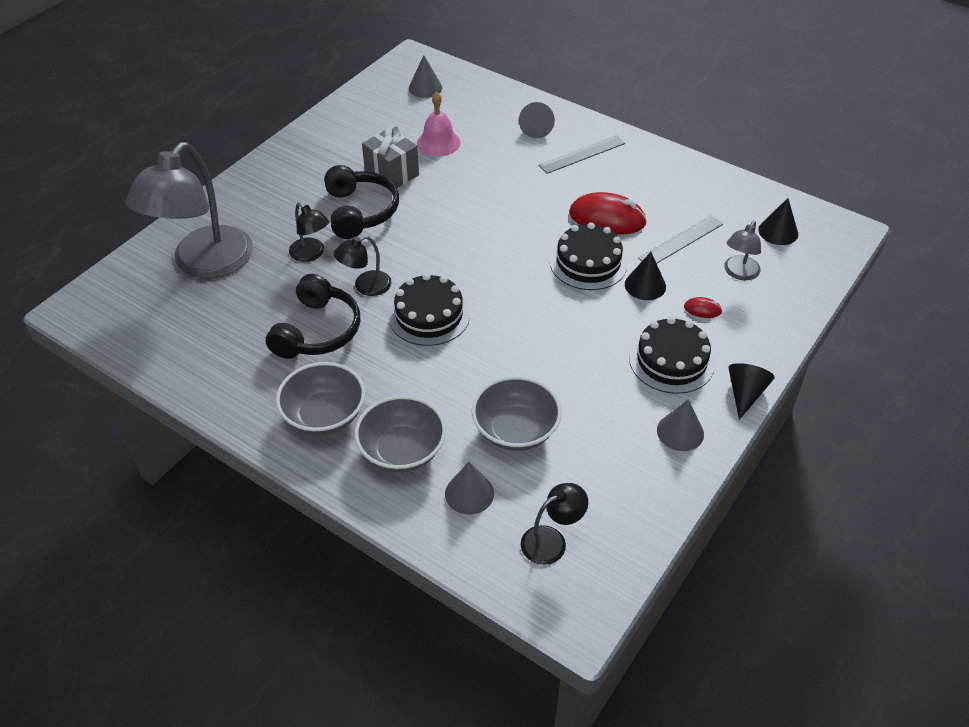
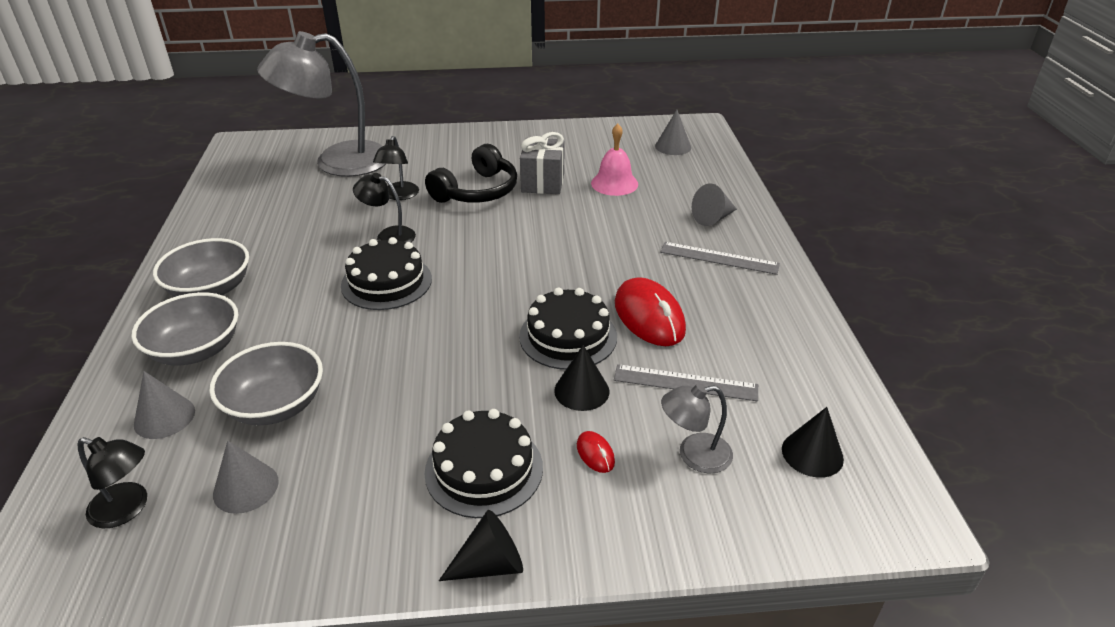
camera: 50 degrees right, 10 degrees down
(317, 331) = (310, 240): black headphones -> none
(680, 432) = (372, 534): grey cone -> grey cone (246, 487)

